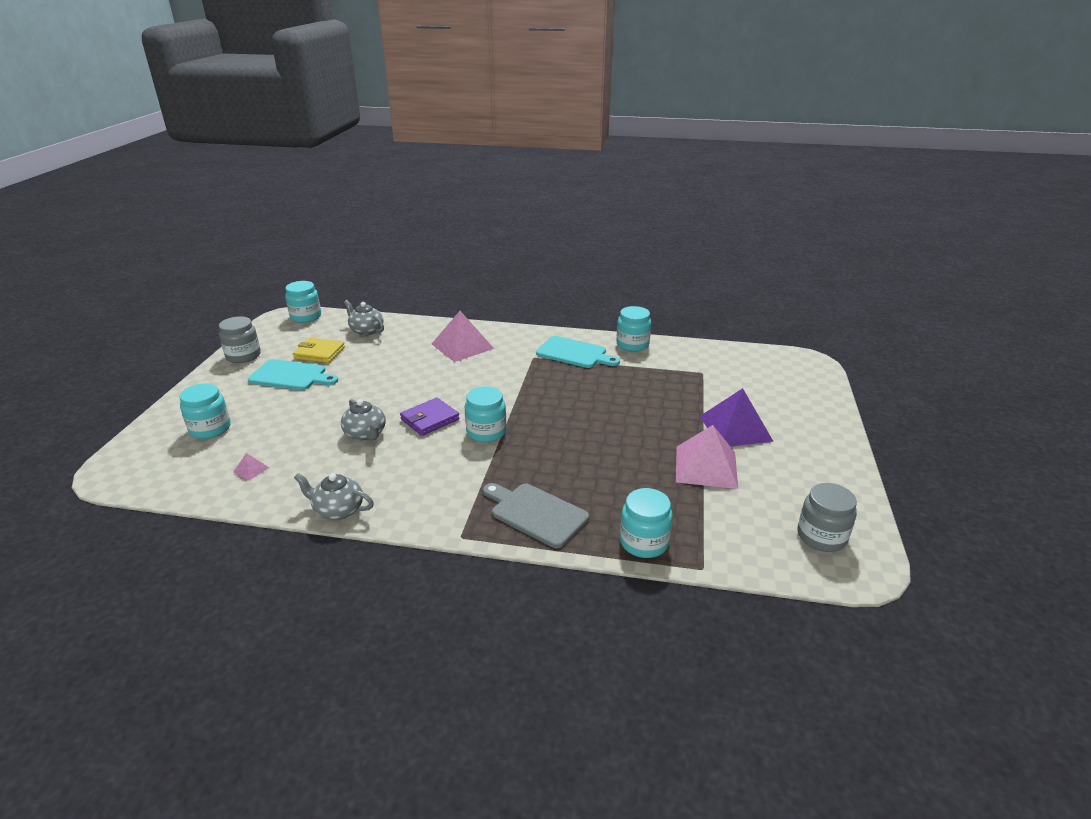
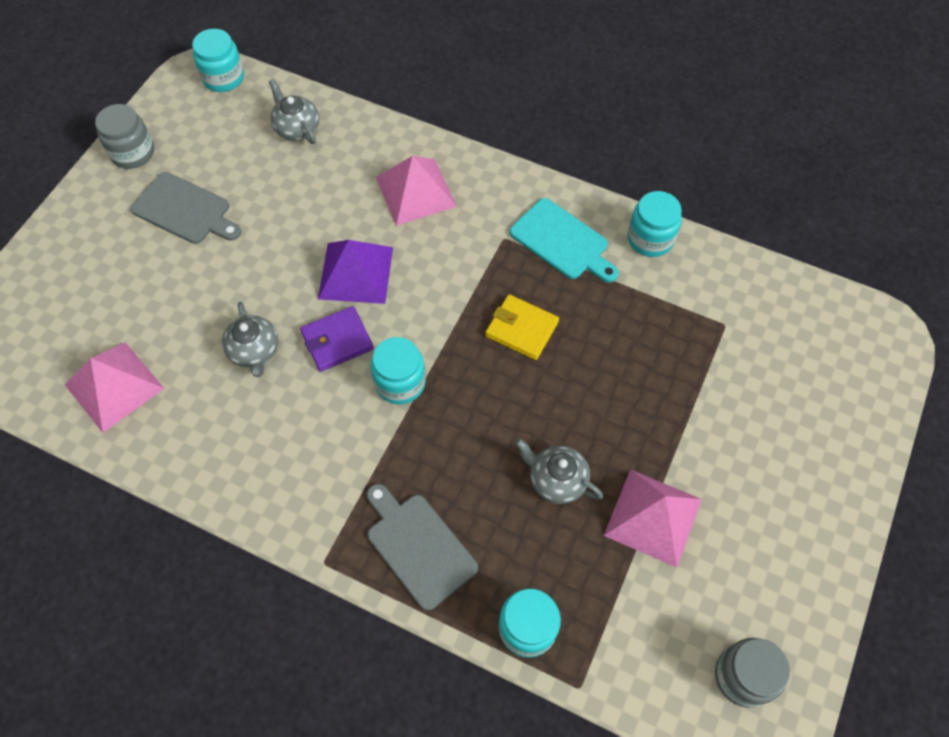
camera: 15 degrees right, 30 degrees up
(210, 429) = (77, 297): turquoise jar -> none
(251, 469) = (114, 386): pink pyramid -> pink pyramid, size x2.42
(291, 376) = (185, 210): turquoise cutting board -> grey cutting board
(319, 353) = (228, 167): yellow wallet -> yellow wallet (521, 329)
(338, 510) = (198, 482): grey teapot -> grey teapot (556, 480)
(735, 428) = (721, 453): purple pyramid -> purple pyramid (355, 273)

